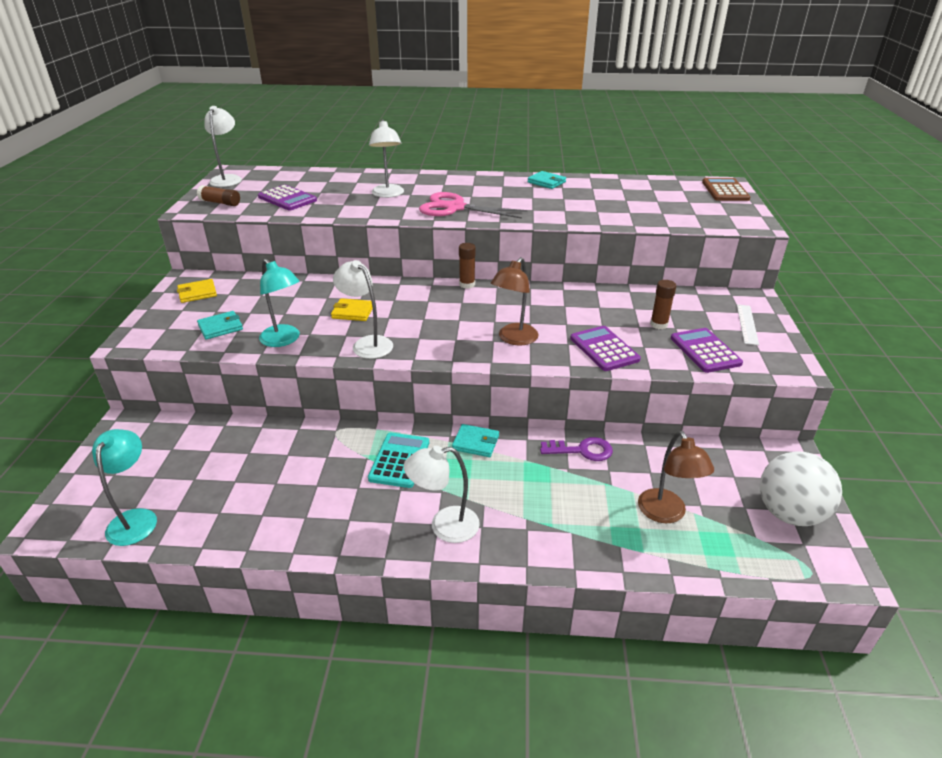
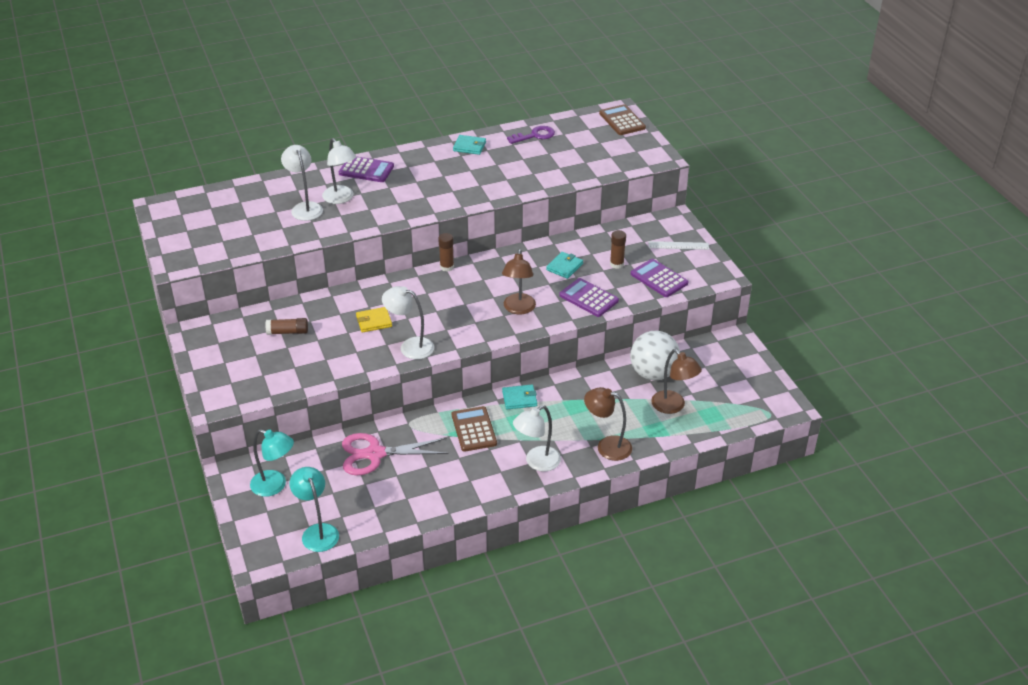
camera: 25 degrees left, 5 degrees up
(197, 293) = (220, 342): yellow wallet -> none
(220, 203) = (194, 250): brown glue stick -> brown glue stick (287, 332)
(220, 327) = (276, 368): turquoise wallet -> turquoise wallet (564, 267)
(228, 179) = (166, 217): white lamp -> white lamp (305, 207)
(284, 340) = (341, 363): turquoise lamp -> turquoise lamp (275, 486)
(287, 199) = (253, 228): purple calculator -> purple calculator (366, 170)
(399, 460) = (473, 429): turquoise calculator -> brown calculator
(455, 208) = (413, 200): pink scissors -> pink scissors (375, 454)
(547, 537) = (607, 446): none -> brown lamp
(582, 450) = (597, 380): purple key -> purple key (534, 136)
(747, 324) = (678, 245): white ruler -> white ruler turned 75 degrees counterclockwise
(789, 513) = (747, 381): white ball -> white ball (653, 373)

